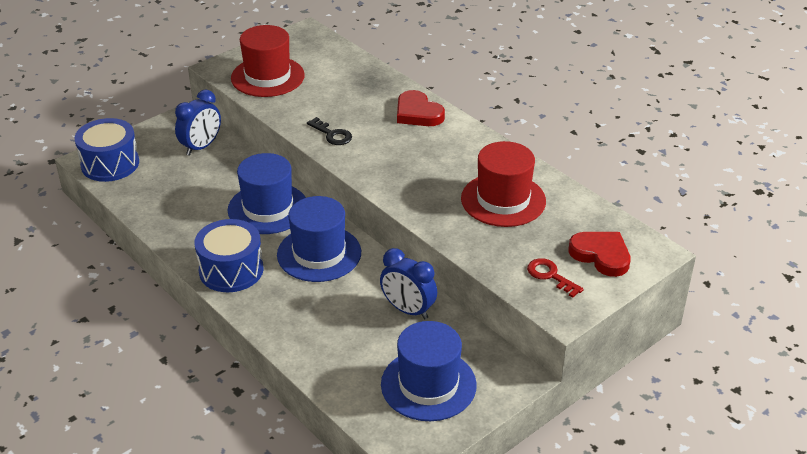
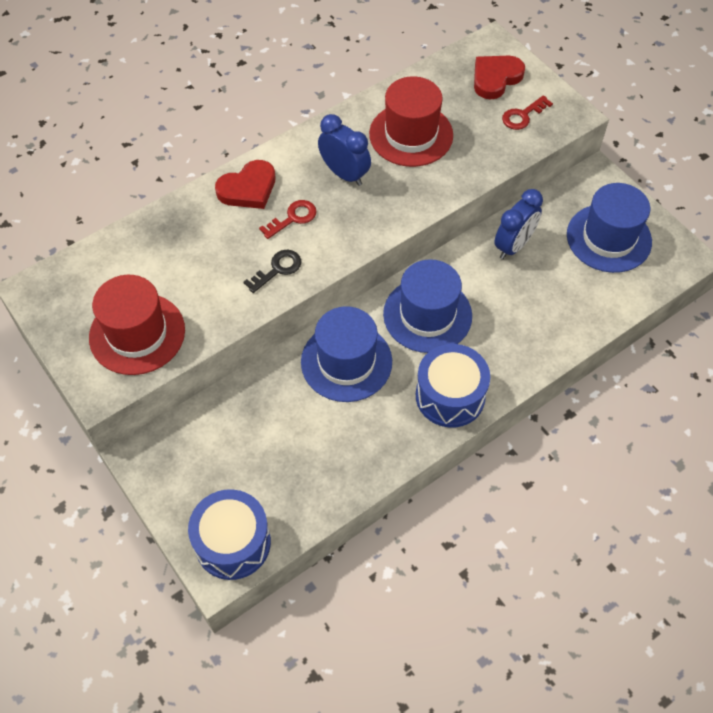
camera: 85 degrees left, 20 degrees up
(201, 147) = (213, 435): blue clock -> blue clock (344, 174)
(388, 138) = (293, 218): none -> red key

